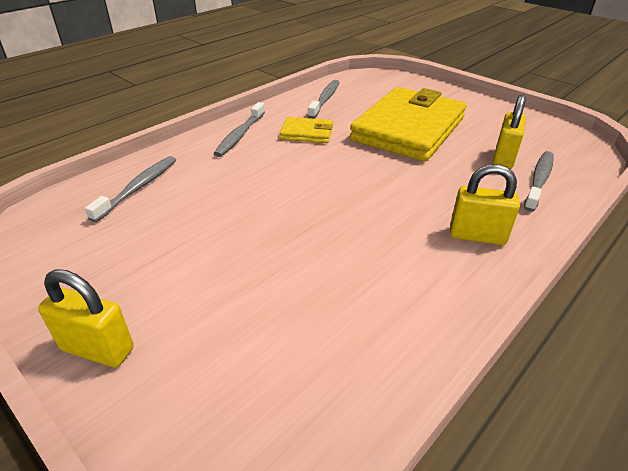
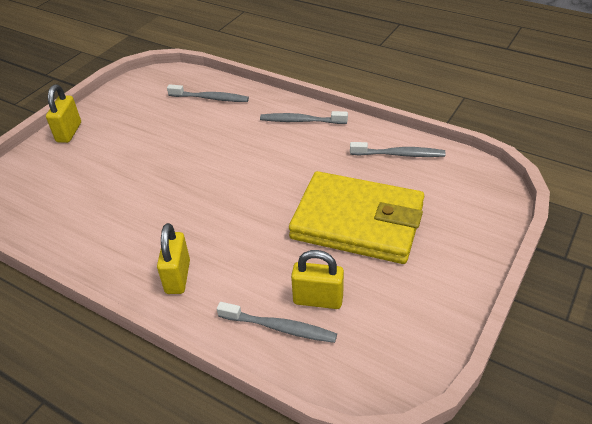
camera: 80 degrees right, 5 degrees up
(306, 133) = (319, 156): yellow wallet -> none

